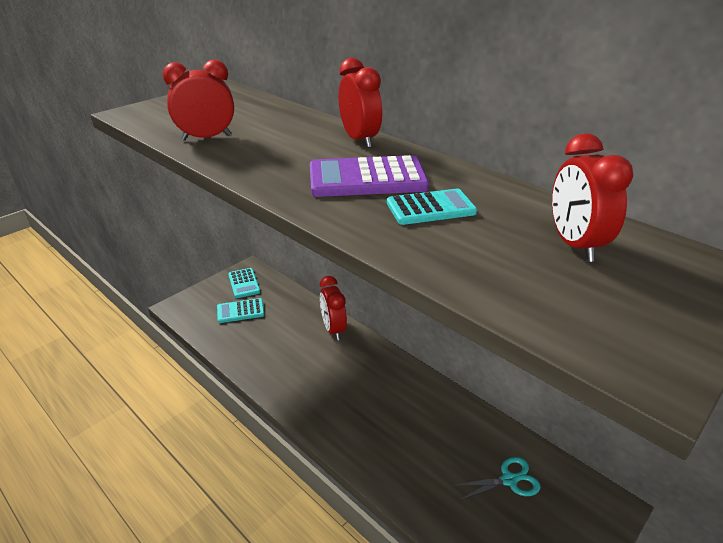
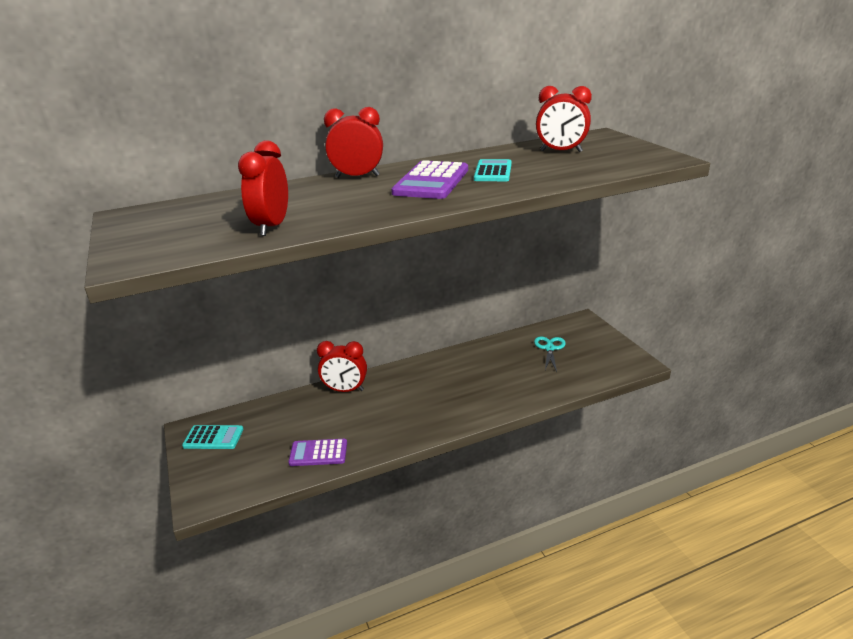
camera: 65 degrees left, 5 degrees down
(240, 311) = (261, 447): turquoise calculator -> none
(243, 345) = (318, 453): none -> purple calculator

